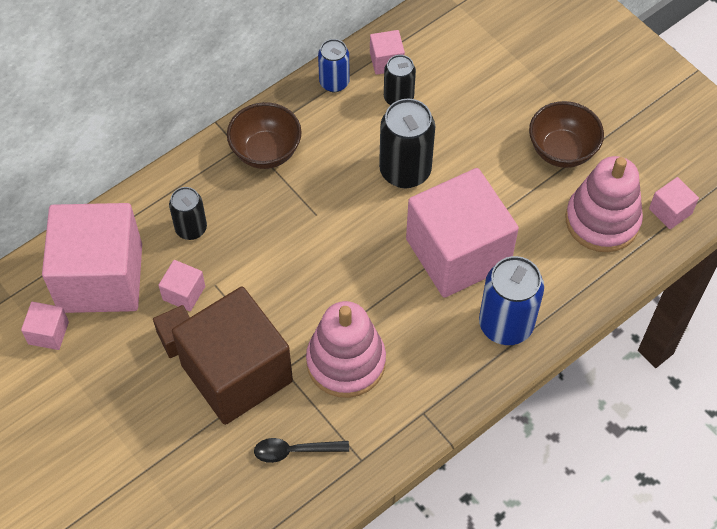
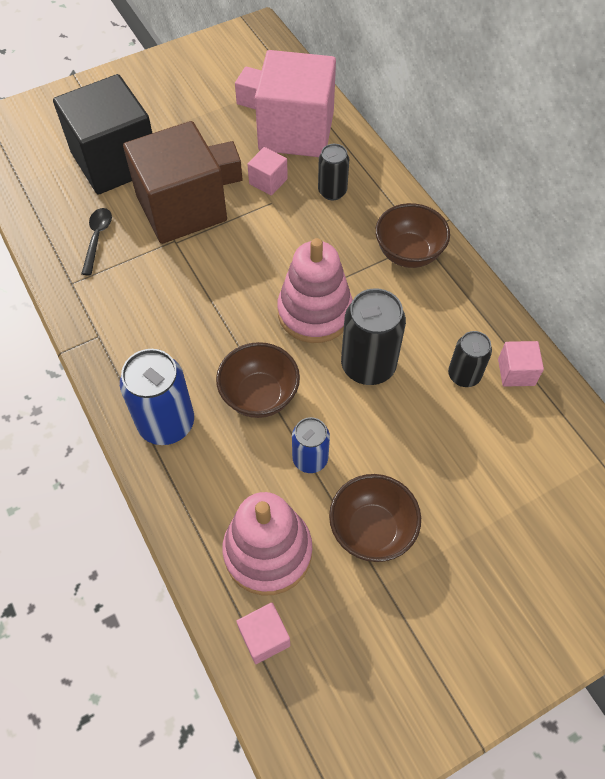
camera: 100 degrees right, 0 degrees up
(171, 465) = (115, 161): none -> black cube
(334, 82) = (489, 320): blue can -> blue can (310, 459)
(346, 362) = (167, 285): pink stacking toy -> pink stacking toy (314, 312)
(457, 253) = (259, 396): pink cube -> brown bowl

